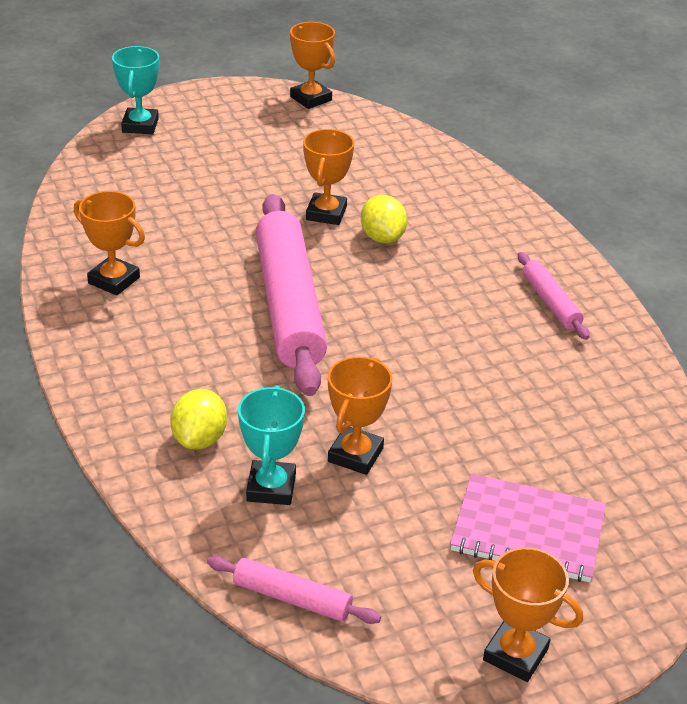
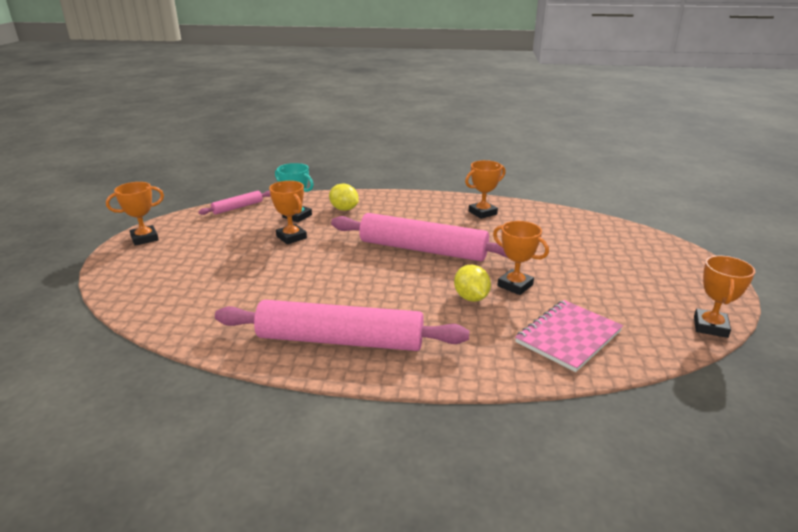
camera: 120 degrees right, 10 degrees down
(140, 125) = (665, 248): turquoise trophy -> none
(311, 99) = (710, 327): orange trophy -> orange trophy turned 60 degrees counterclockwise
(382, 238) = (471, 298): yellow lemon -> yellow lemon turned 60 degrees clockwise
(528, 531) = (190, 262): pink notebook -> pink notebook (568, 337)
(550, 302) = (340, 340): pink rolling pin -> pink rolling pin, size x2.17

